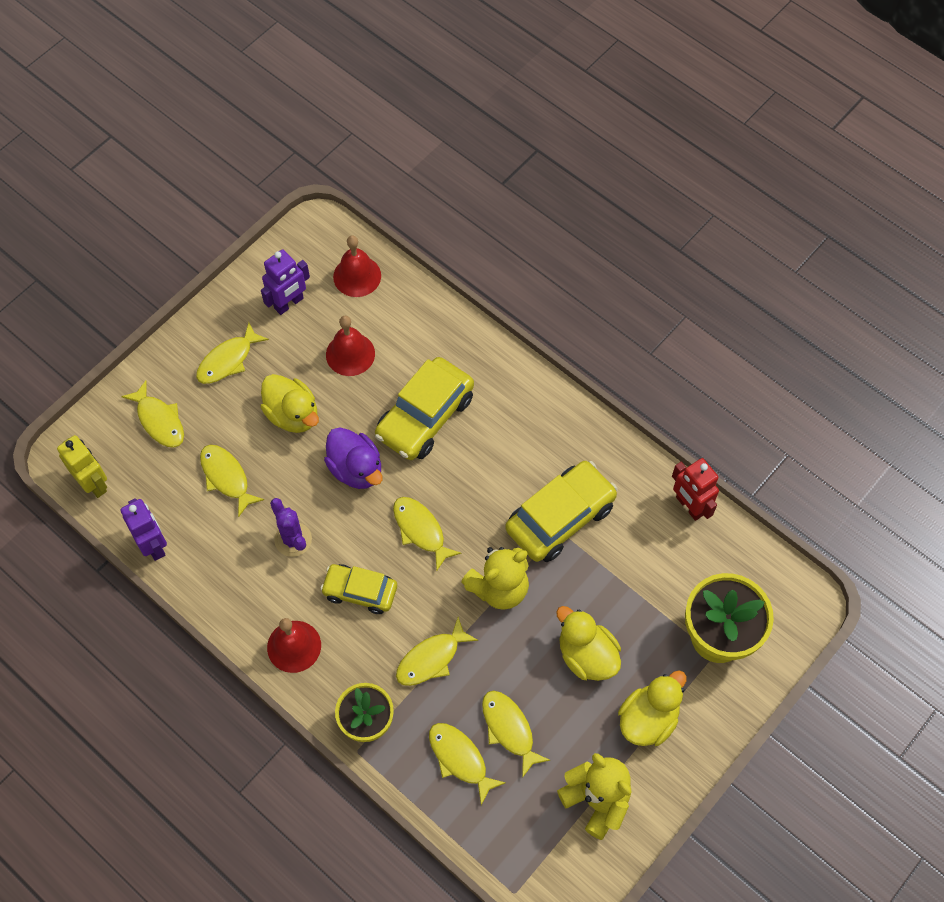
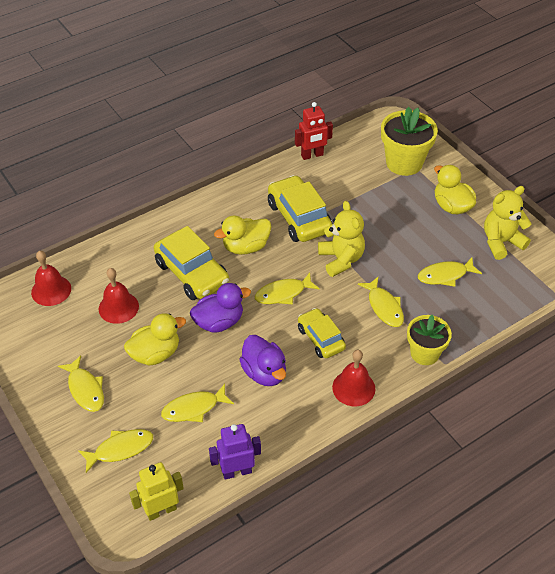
camera: 75 degrees left, 15 degrees down
(289, 303) = (53, 338): purple robot -> none
(293, 539) = (264, 372): purple cactus -> purple duck
(360, 591) = (321, 338): yellow car -> yellow car turned 120 degrees clockwise
(460, 759) = (461, 306): yellow fish -> none
(586, 655) = (402, 226): yellow duck -> yellow duck (245, 247)

